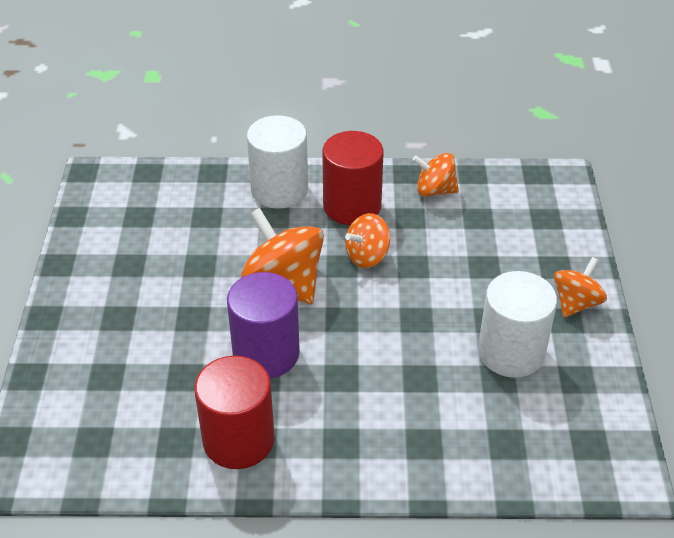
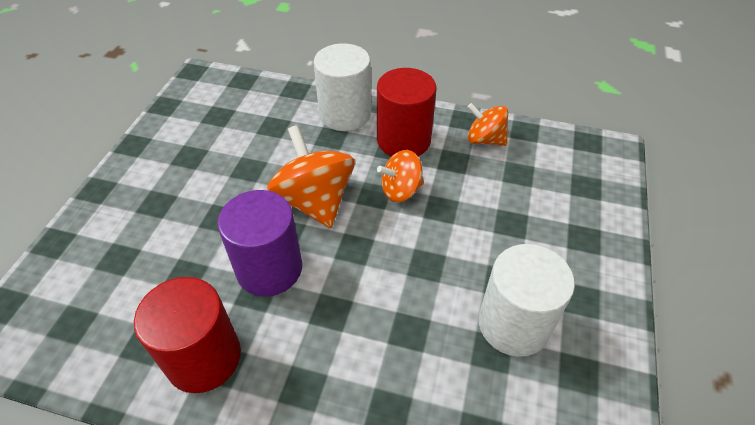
camera: 15 degrees right, 5 degrees up
(576, 303) = (597, 283): orange spinning top -> none

